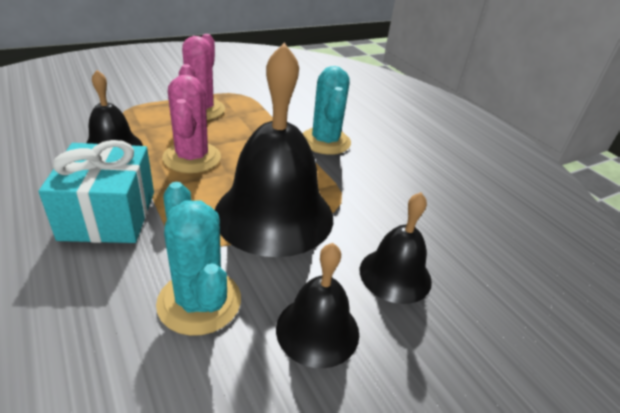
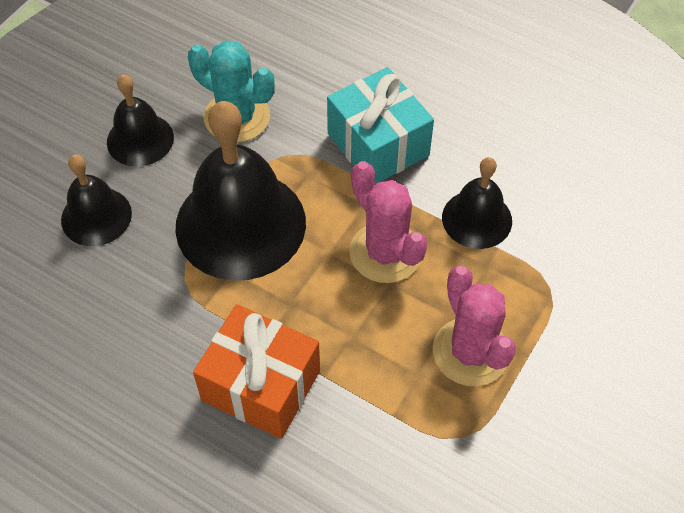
camera: 155 degrees right, 20 degrees up
(325, 141) = (261, 385): turquoise cactus -> orange gift

